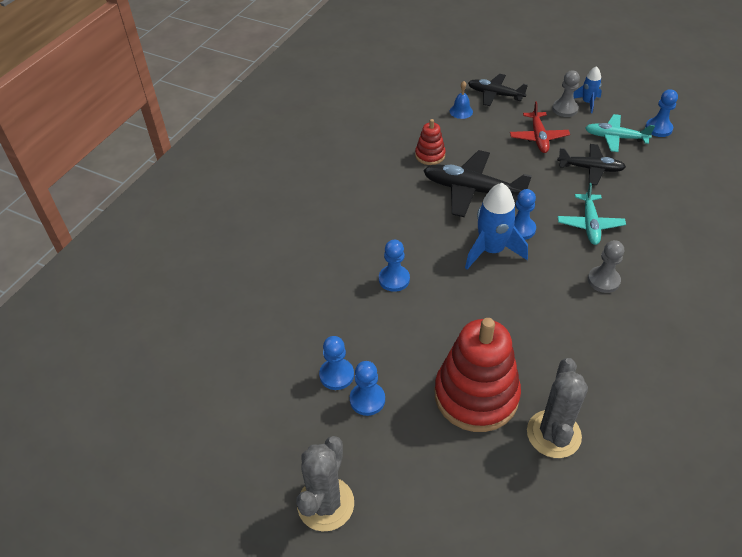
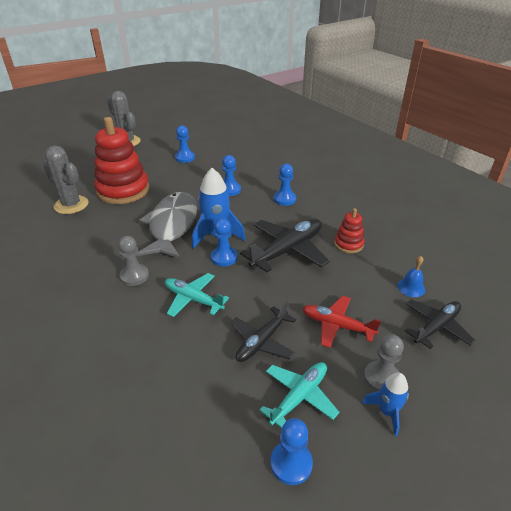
camera: 115 degrees right, 10 degrees down
(367, 400) = (161, 162): blue pawn -> blue pawn (284, 199)
(506, 296) = (172, 225): none -> grey fish

